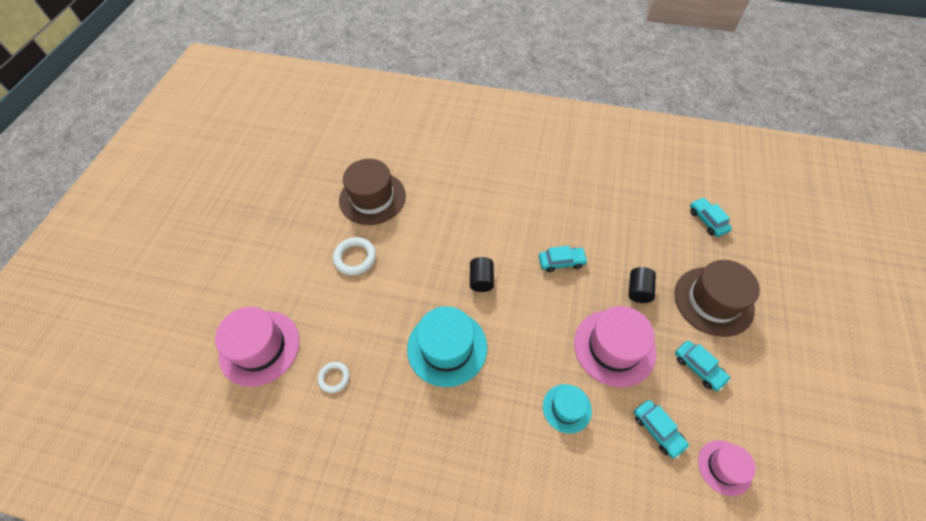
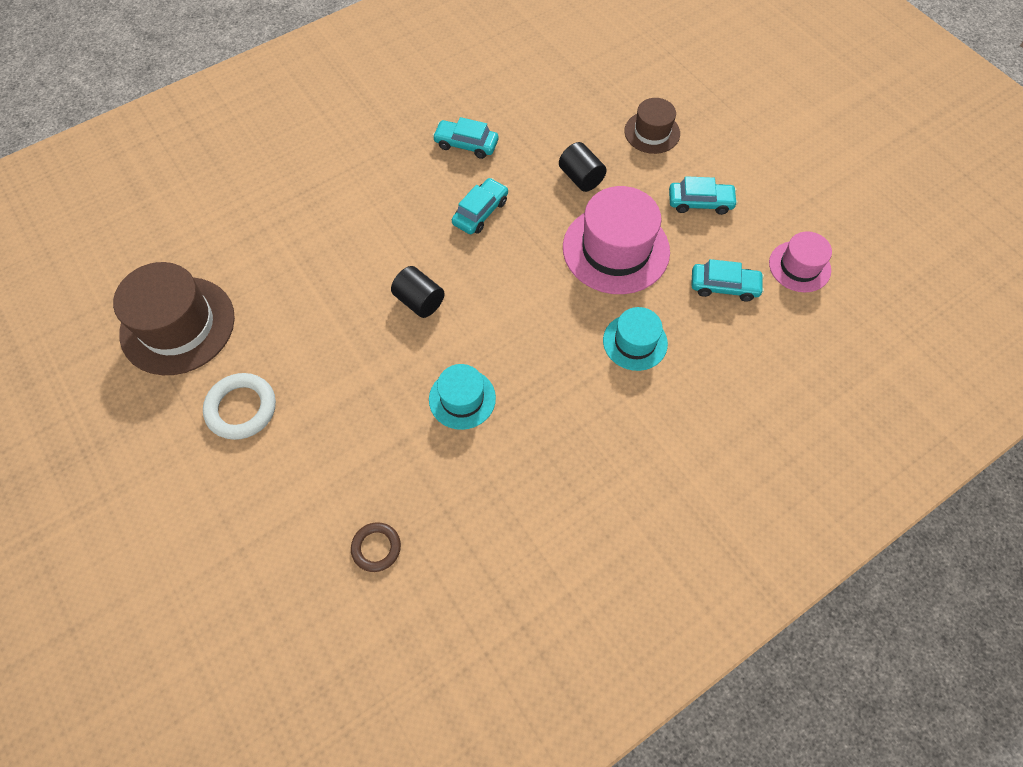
camera: 50 degrees left, 5 degrees up
(259, 347) = (242, 612): pink hat -> none
(334, 378) = (376, 548): white ring -> brown ring
(447, 347) = (462, 398): turquoise hat -> turquoise hat, size x0.57
(707, 220) = (571, 60): turquoise car -> turquoise car (466, 144)
(713, 301) = (652, 132): brown hat -> brown hat, size x0.57

